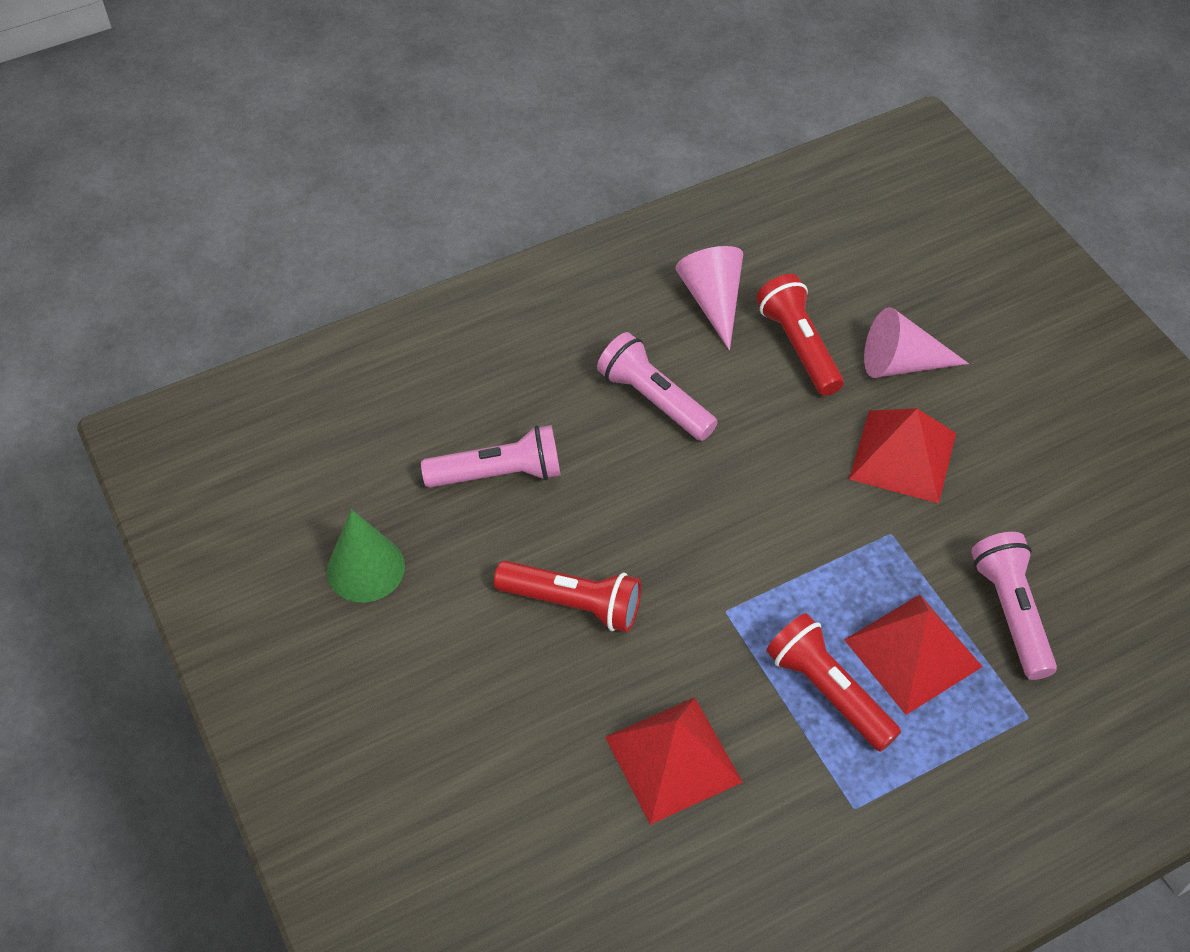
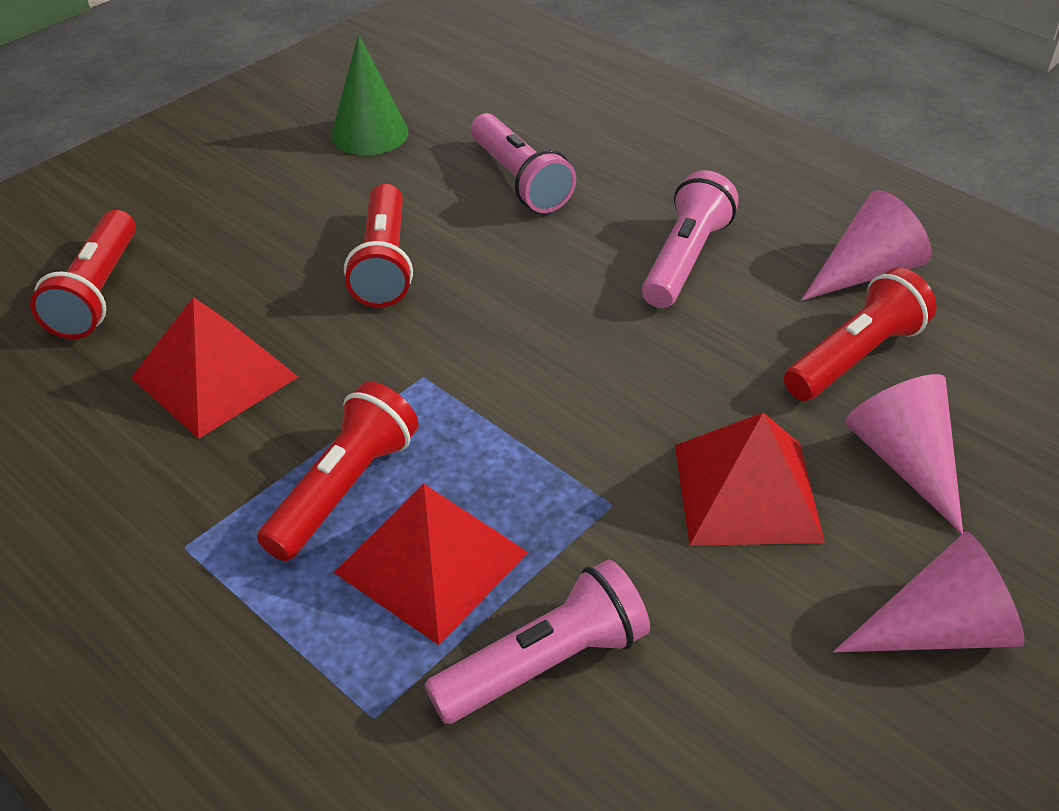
camera: 70 degrees right, 10 degrees down
(519, 840) = (97, 292): none -> red flashlight
(1033, 407) = (938, 629): none -> pink cone

